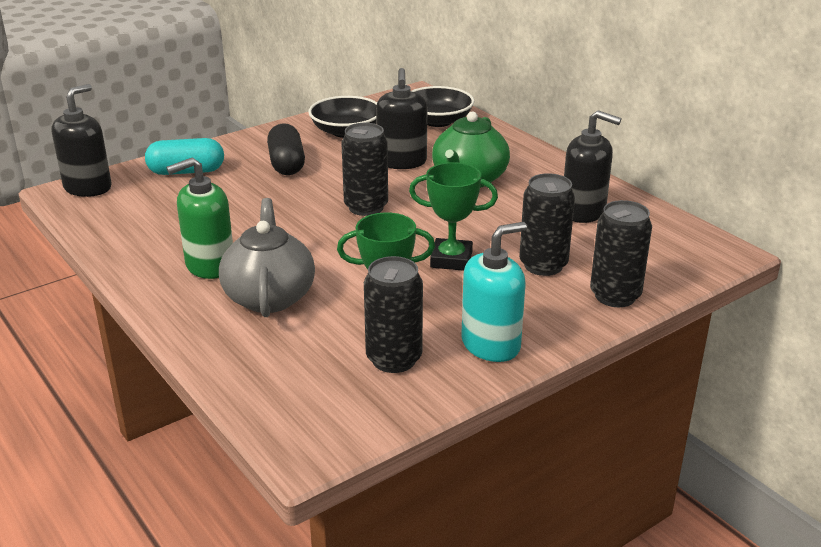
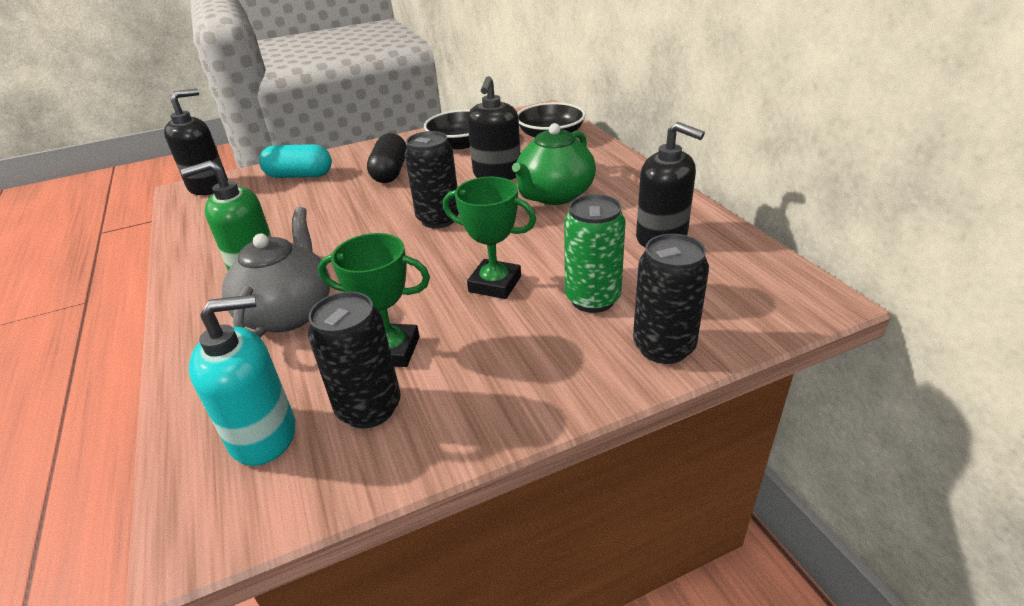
camera: 15 degrees right, 5 degrees up
(491, 345) = (488, 401): turquoise soap dispenser -> turquoise soap dispenser (263, 435)
(543, 265) = (592, 299): black can -> green can

